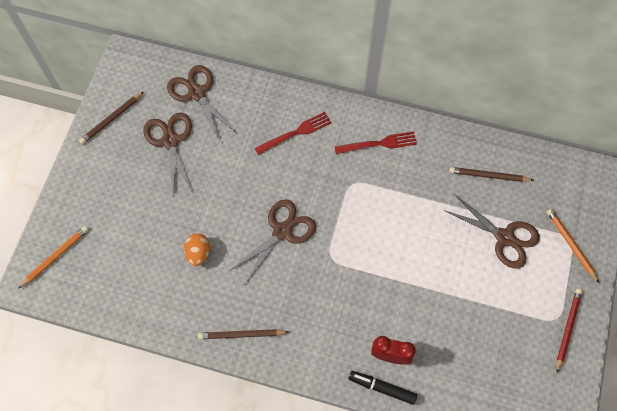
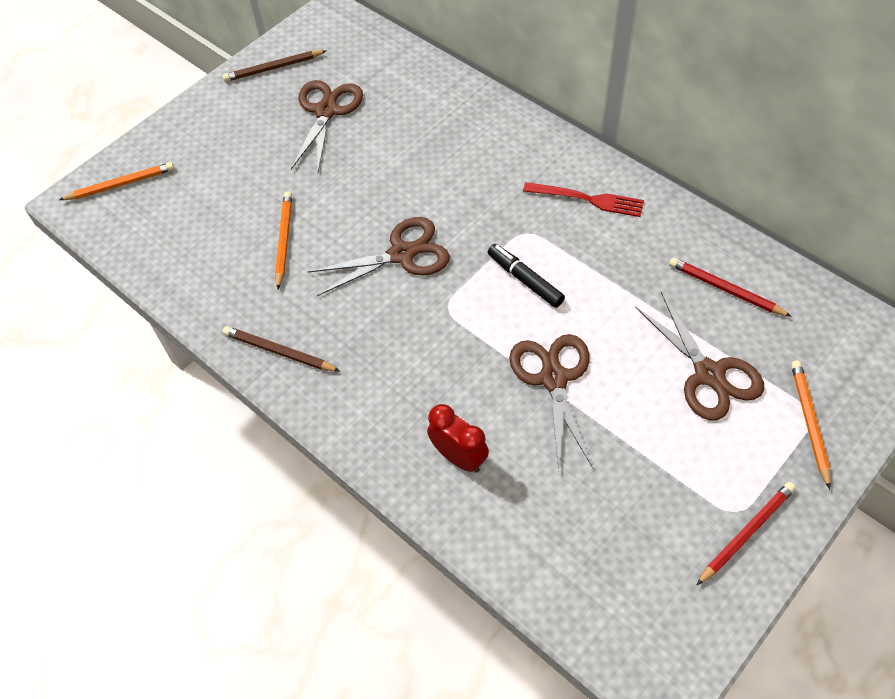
camera: 30 degrees right, 10 degrees down
(197, 93) = (388, 73): brown scissors -> brown scissors (553, 378)
(198, 253) = (284, 240): orange egg -> orange pencil
(296, 132) = (485, 152): red fork -> none
(382, 388) = (424, 493): black marker -> black marker (525, 280)
(489, 176) = (725, 289): brown pencil -> red pencil

